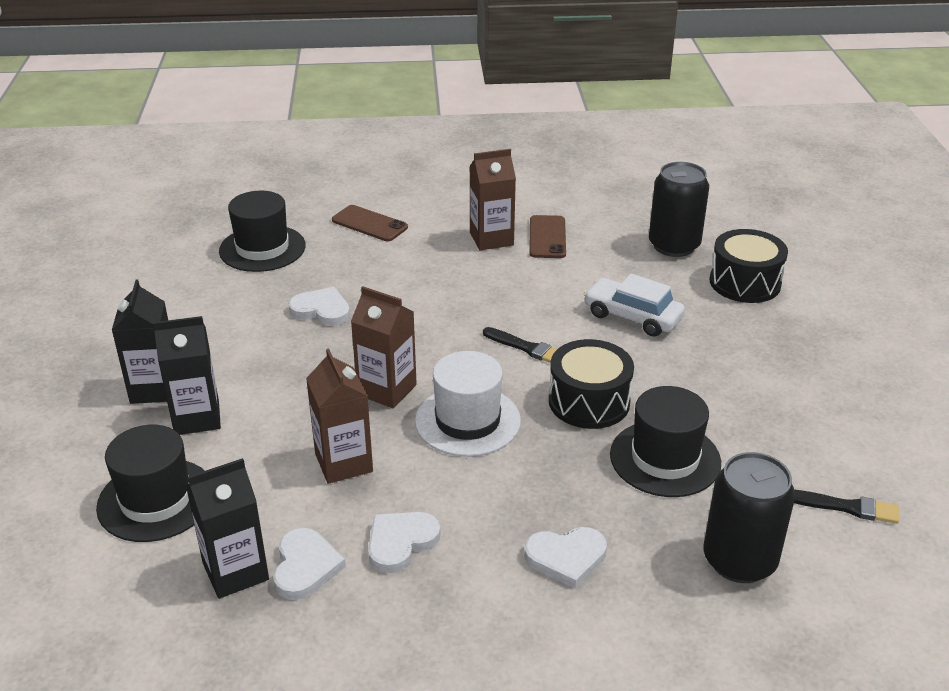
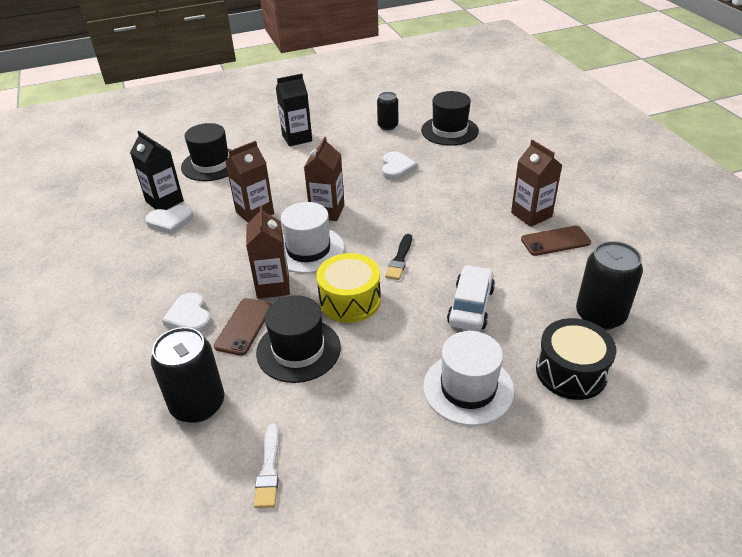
camera: 75 degrees right, 5 degrees up
(197, 418) = (277, 157): black carton -> none
(201, 295) = (388, 126): none -> black can
(369, 224) = (509, 160): brown phone -> brown phone (244, 326)
(400, 542) = (193, 248): white heart -> none
(532, 465) = (273, 286): none -> brown carton
(589, 402) = (350, 300): black drum -> yellow drum
(754, 347) = (468, 388): none -> white hat
(846, 507) = (269, 469): black brush -> white brush

